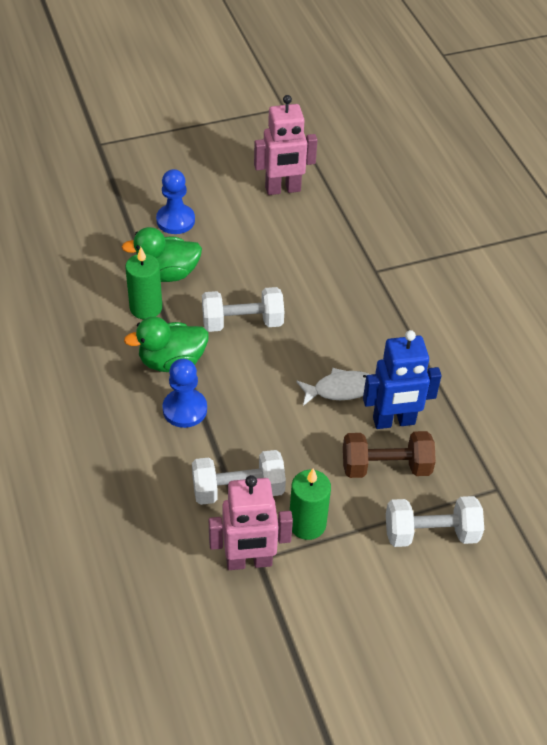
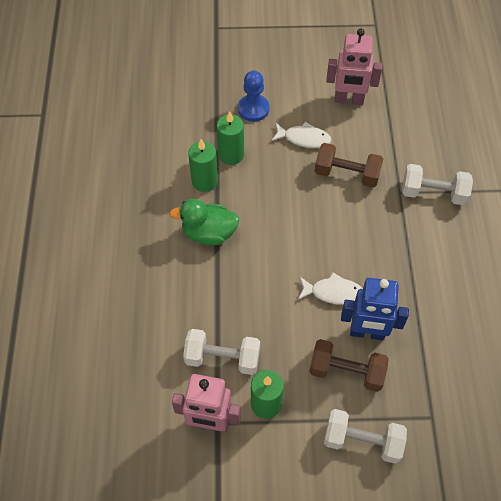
camera: 20 degrees right, 10 degrees up
(167, 273) = (231, 155): green duck -> green candle
(185, 409) = (205, 277): blue pawn -> none
(242, 322) = (275, 212): white dumbbell -> white dumbbell (433, 193)
(246, 239) = (304, 138): none -> white fish
(309, 265) = (347, 174): none -> brown dumbbell

